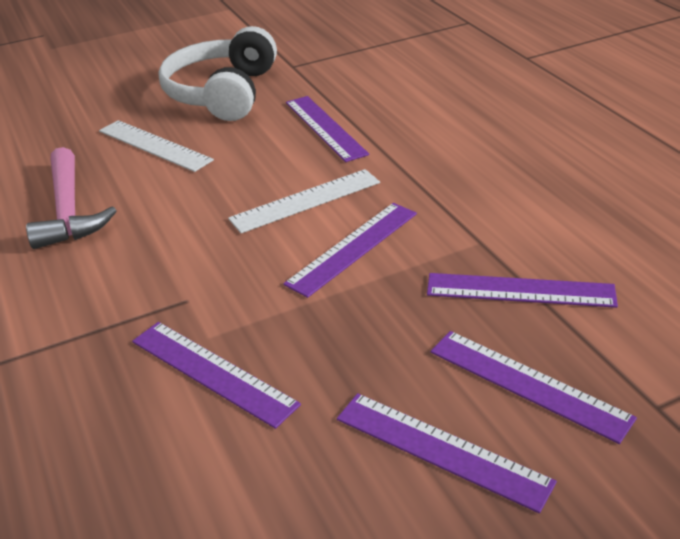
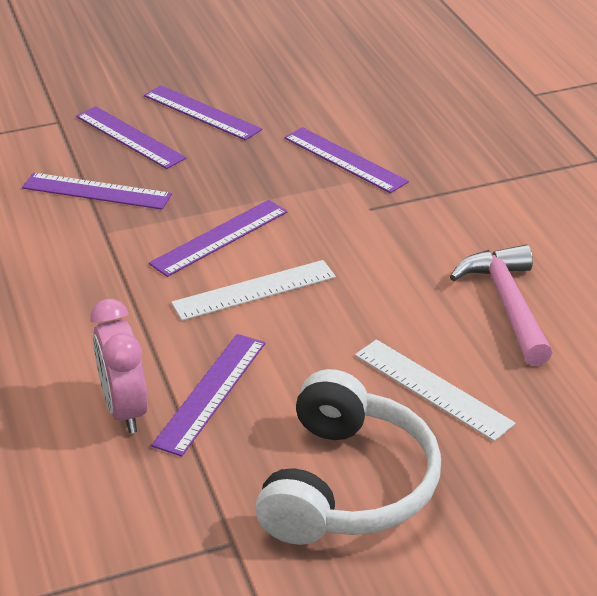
camera: 175 degrees left, 0 degrees up
(325, 128) = (211, 393): purple ruler -> purple ruler turned 45 degrees clockwise
(385, 113) = (125, 410): none -> pink clock

